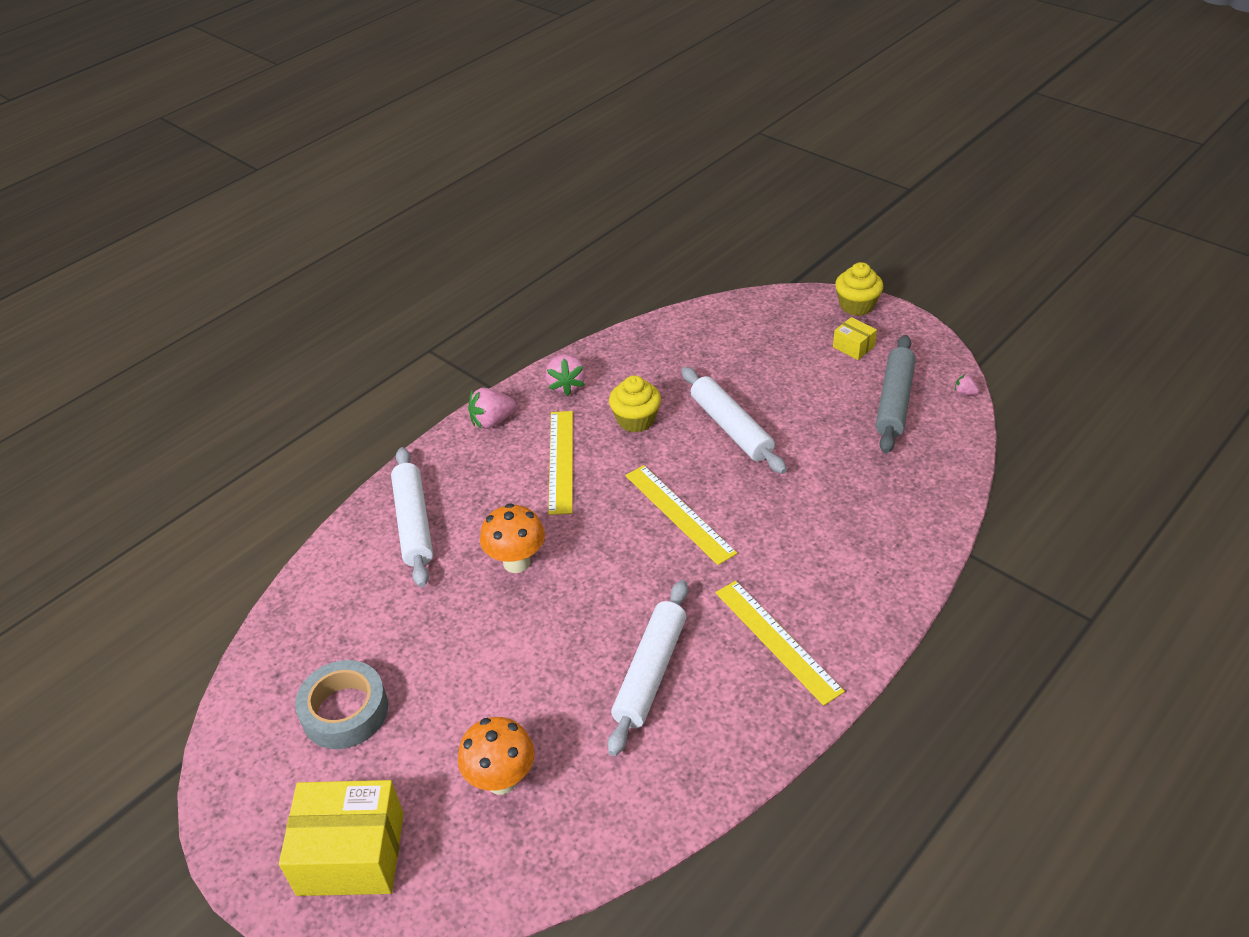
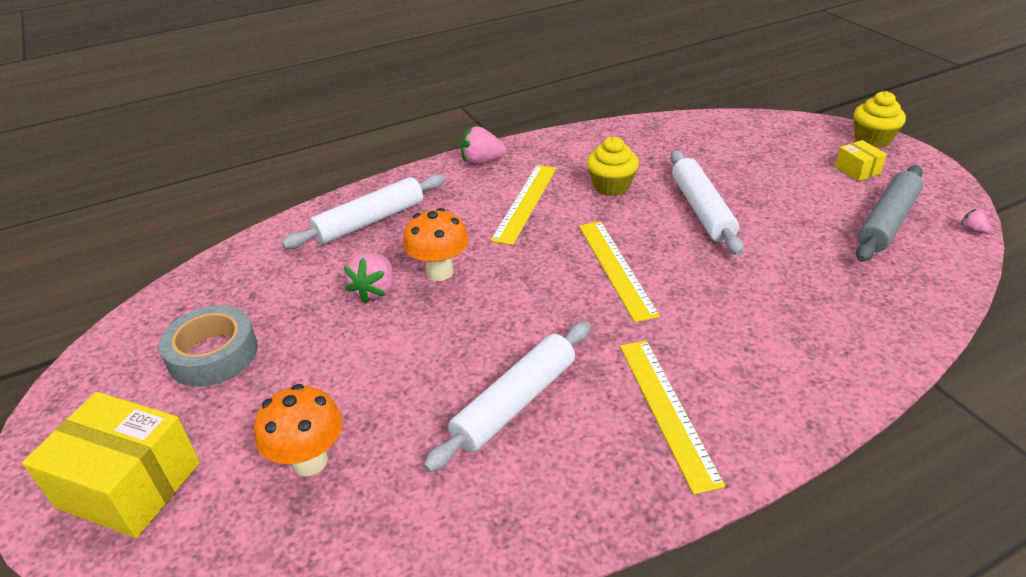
camera: 20 degrees right, 5 degrees down
(414, 523) = (370, 221): white rolling pin -> white rolling pin turned 45 degrees clockwise
(566, 385) = (561, 149): pink strawberry -> pink strawberry (375, 291)

